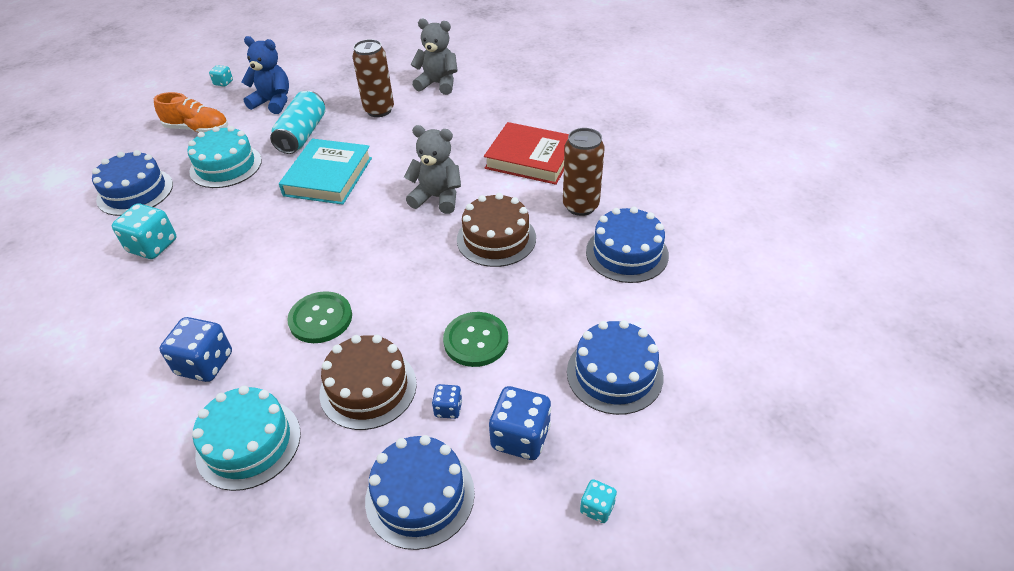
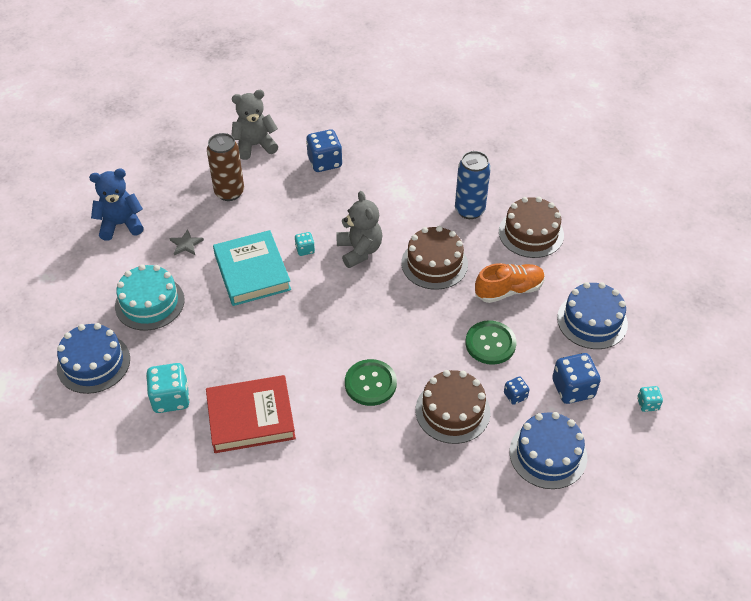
camera: 35 degrees left, 5 degrees up
(197, 129) = (78, 281): orange shoe -> orange shoe (509, 290)
(205, 364) = (323, 457): blue dice -> blue dice (325, 162)
(223, 83) = (45, 224): turquoise dice -> turquoise dice (305, 249)
(248, 443) = (412, 486): turquoise cake -> none
(302, 135) = (186, 244): turquoise can -> grey star
(437, 198) = (359, 250): grey teddy bear -> grey teddy bear turned 90 degrees clockwise
(531, 158) = (398, 185): red book -> red book (251, 417)
(580, 206) = (469, 210): brown can -> blue can
(627, 253) = (531, 233): blue cake -> brown cake

